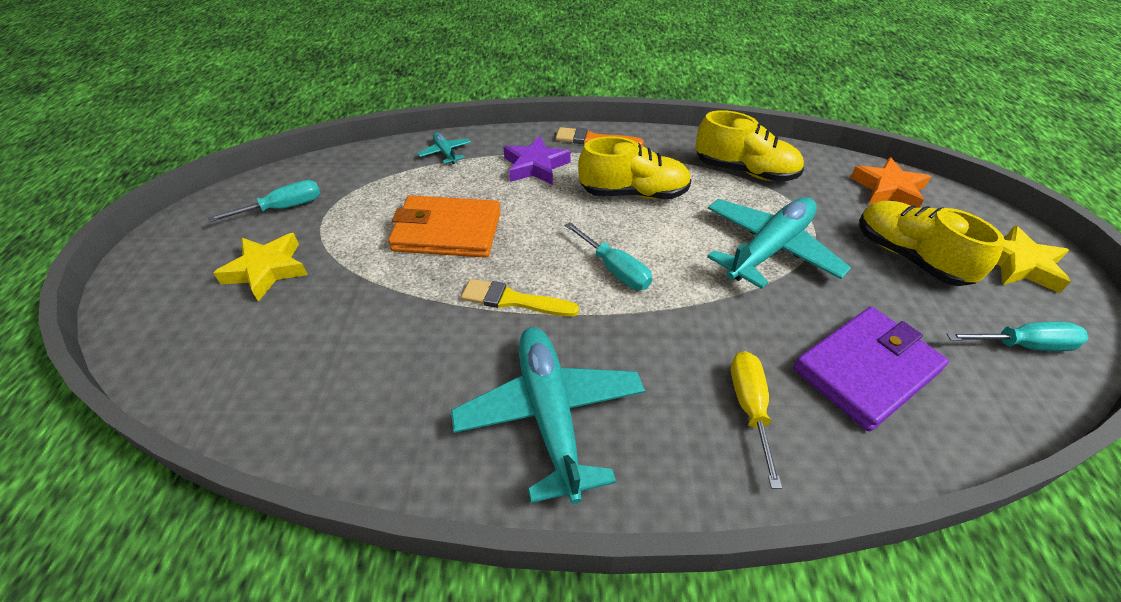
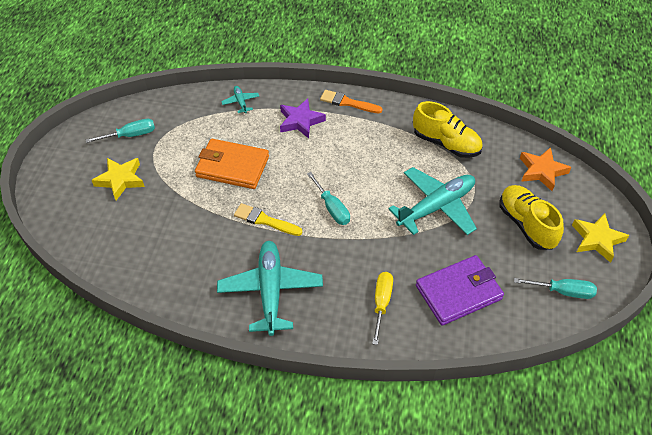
camera: 10 degrees right, 5 degrees up
(633, 193) = (361, 152): yellow shoe -> none

